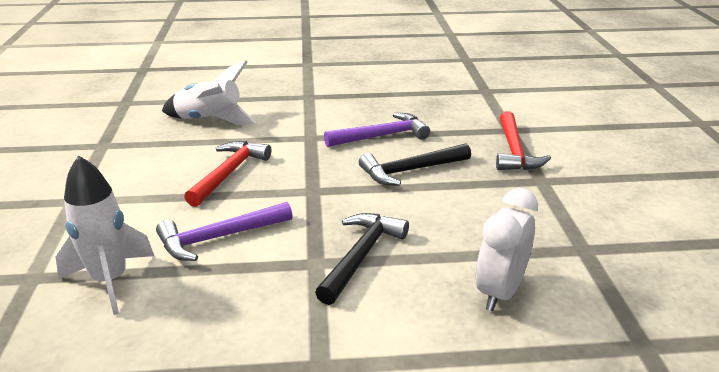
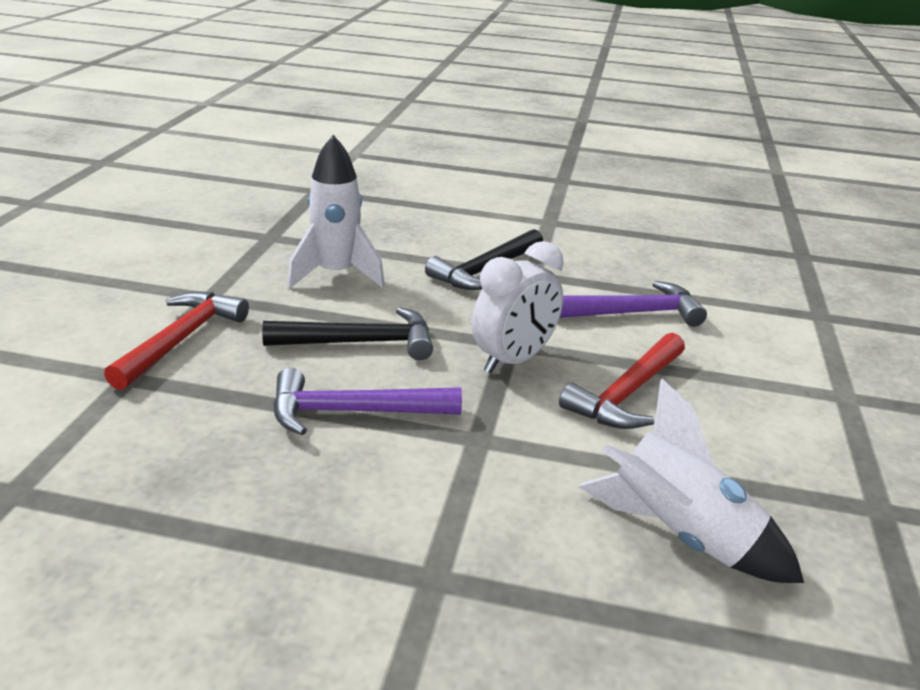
camera: 165 degrees left, 0 degrees up
(110, 281) = (737, 298): white rocket -> white rocket (336, 275)
(500, 292) = (382, 228): white clock -> white clock (513, 360)

